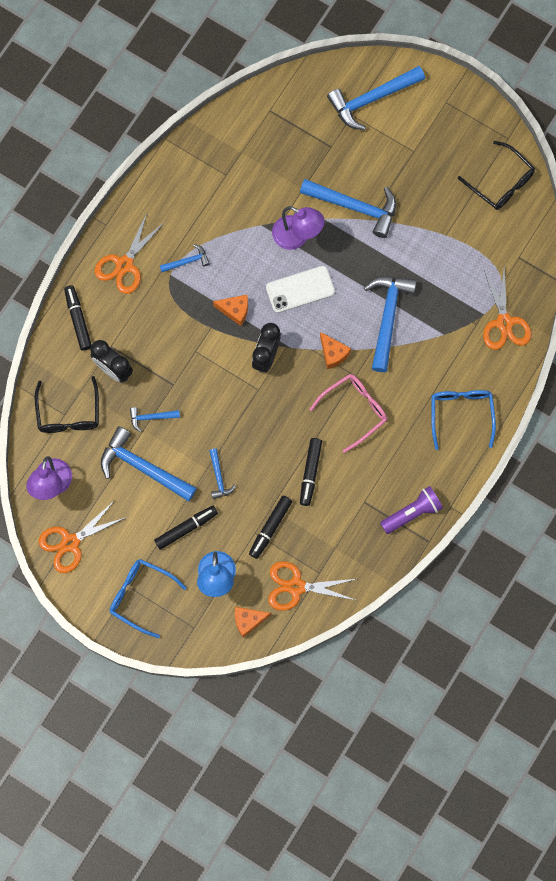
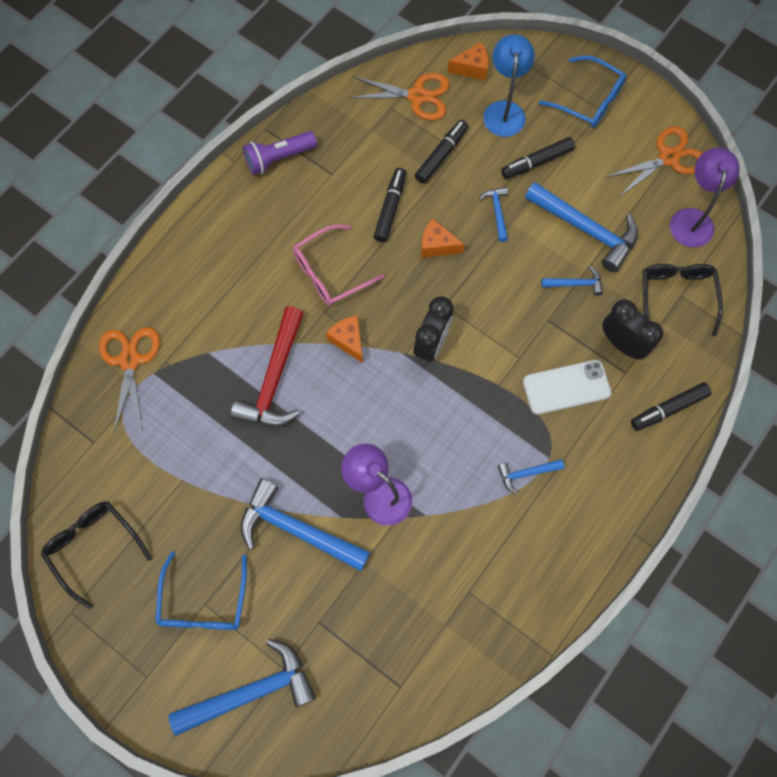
camera: 175 degrees left, 5 degrees down
(78, 319) = (668, 409): black marker -> black marker turned 75 degrees clockwise
(124, 264) = (609, 476): orange scissors -> none
(235, 310) = (467, 404): orange cheese -> orange cheese (437, 245)
(300, 289) = (381, 424): white phone -> white phone (566, 387)
(387, 317) = (274, 379): blue hammer -> red hammer
(461, 413) = (203, 259): blue glasses -> blue glasses (203, 603)

